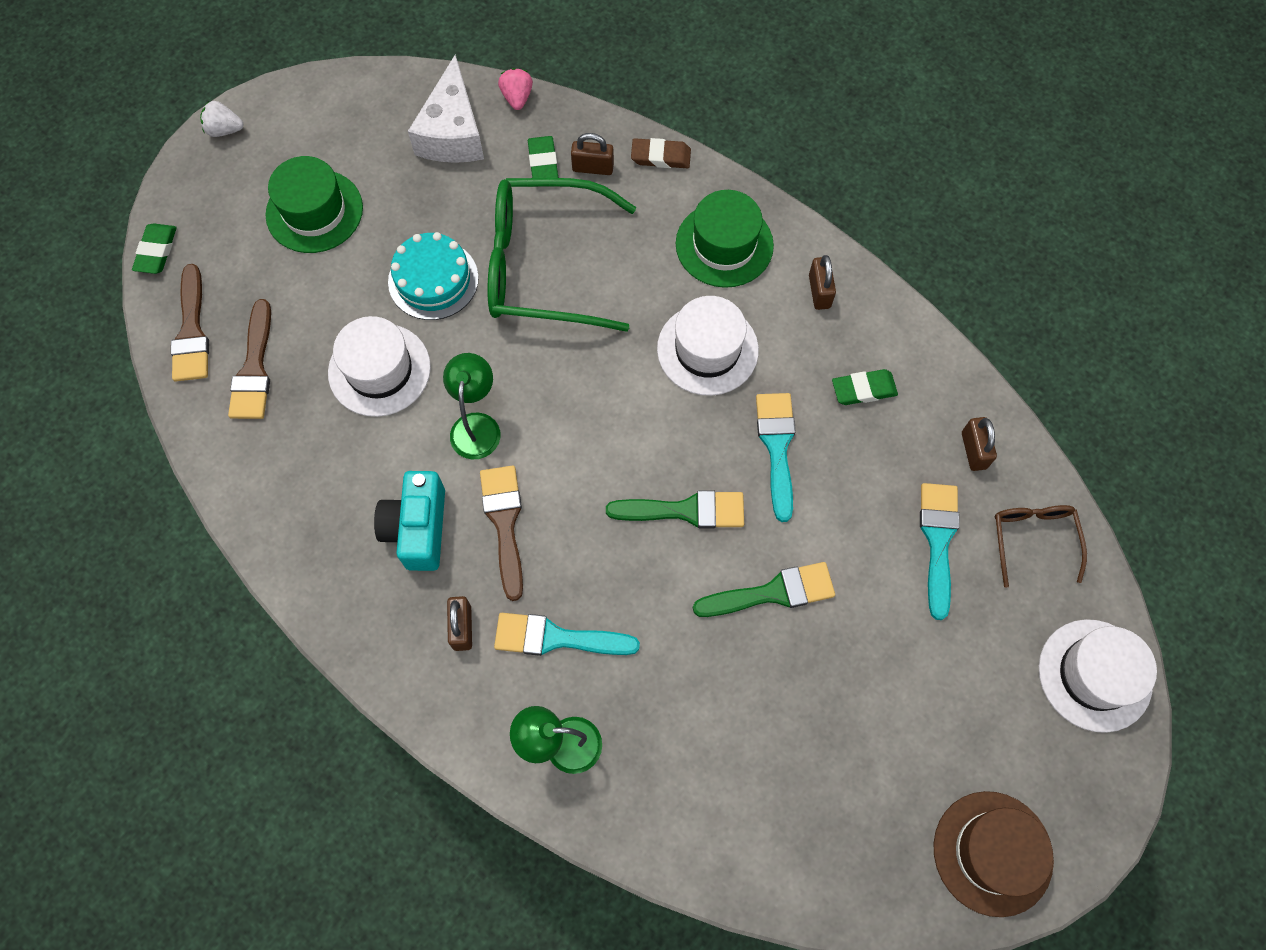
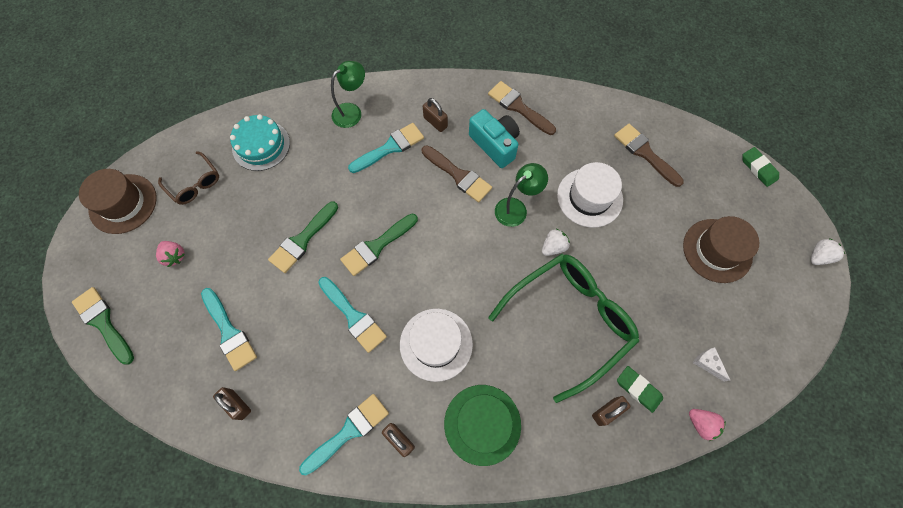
camera: 140 degrees right, 0 degrees up
(192, 331) = (692, 146): brown brush -> brown brush (518, 107)
(314, 211) = (717, 250): green hat -> brown hat
(433, 280) = (616, 263): turquoise cake -> turquoise cake (261, 145)
(453, 132) = (707, 363): white cheese -> white cheese, size x0.42
(476, 425) = (516, 208): green lamp -> green lamp turned 90 degrees counterclockwise
(481, 349) = (553, 247): none -> white strawberry
(660, 156) = (576, 458): brown eraser -> none
(863, 389) = (327, 392): green eraser -> none
(867, 336) = (349, 431): none -> turquoise brush
(956, 702) = (175, 256): none -> pink strawberry
(1033, 539) = (173, 375): brown glasses -> brown glasses (195, 183)
(1094, 675) = (103, 322): white hat -> green brush

